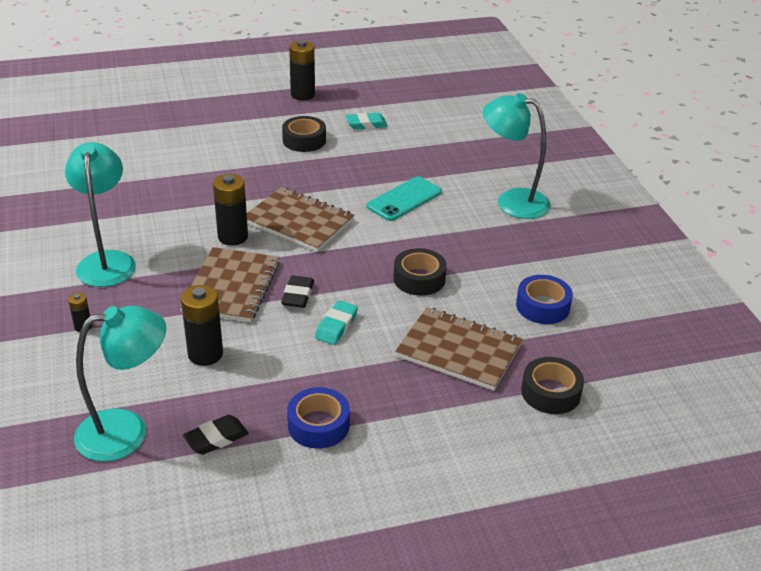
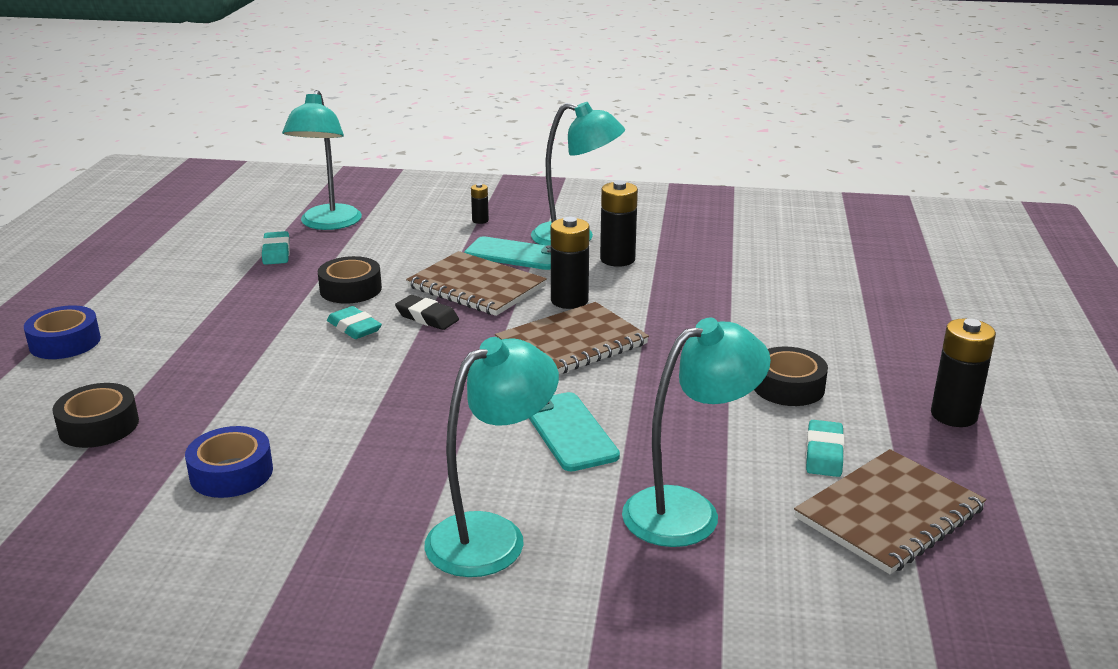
camera: 115 degrees right, 10 degrees down
(157, 284) = (514, 254): none -> turquoise phone
(205, 354) = (385, 262): black battery -> black battery (617, 259)
(216, 438) = (276, 252): black eraser -> turquoise eraser
(318, 425) = (233, 293): blue tape -> blue tape (65, 342)
(419, 279) = (381, 396): black tape -> black tape (350, 289)
(445, 153) = (688, 511): none -> turquoise lamp
(459, 350) = (232, 388): brown notebook -> brown notebook (889, 514)

